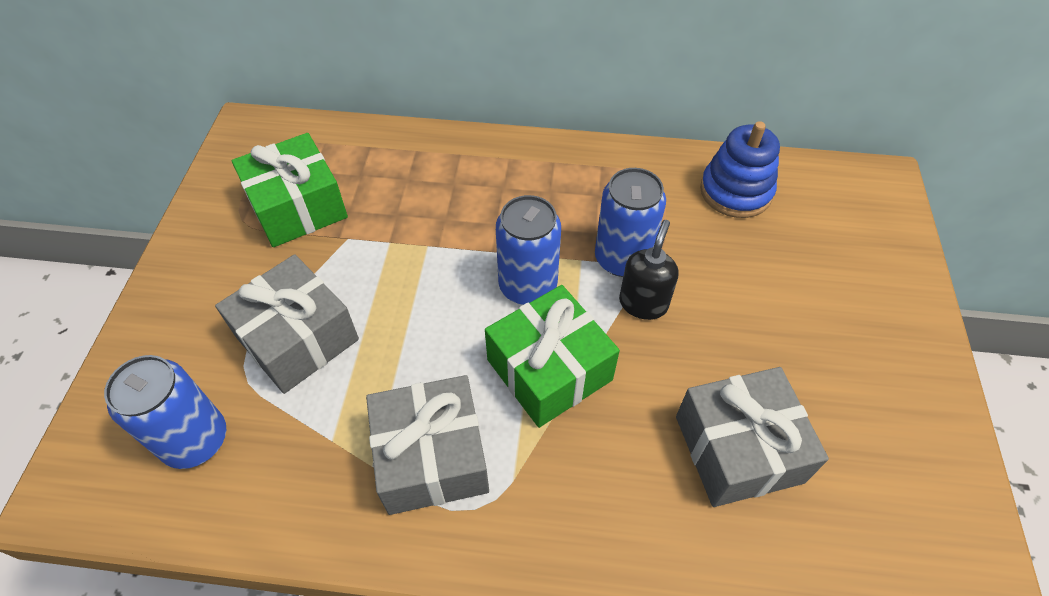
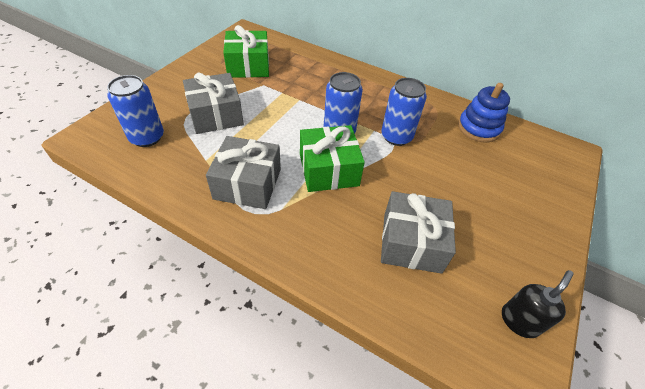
camera: 20 degrees right, 5 degrees down
(643, 303) = (396, 159): black soap dispenser -> black soap dispenser (519, 321)

